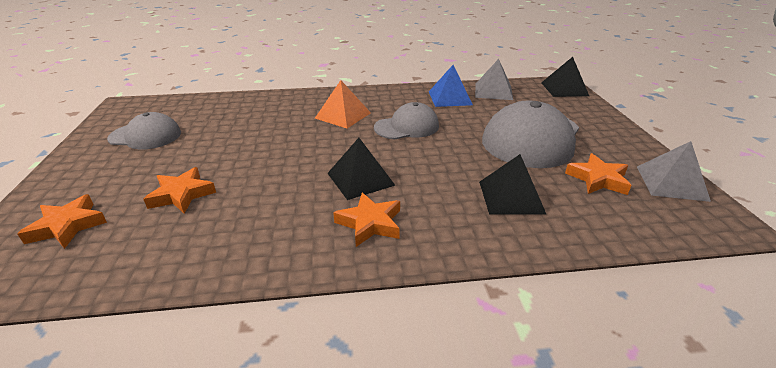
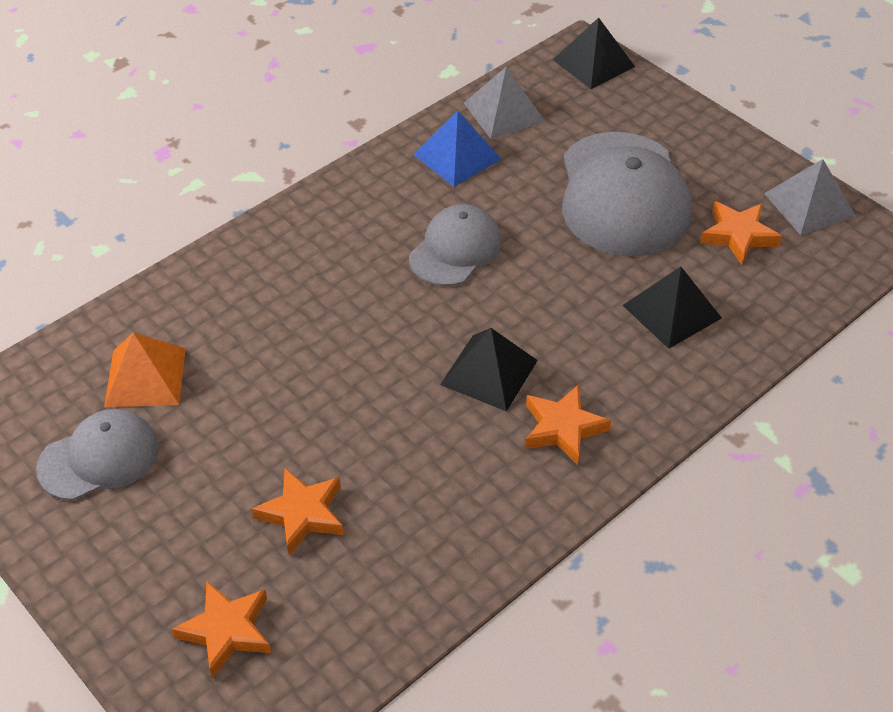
camera: 35 degrees left, 15 degrees up
(343, 115) = (344, 269): orange pyramid -> orange pyramid (145, 377)

